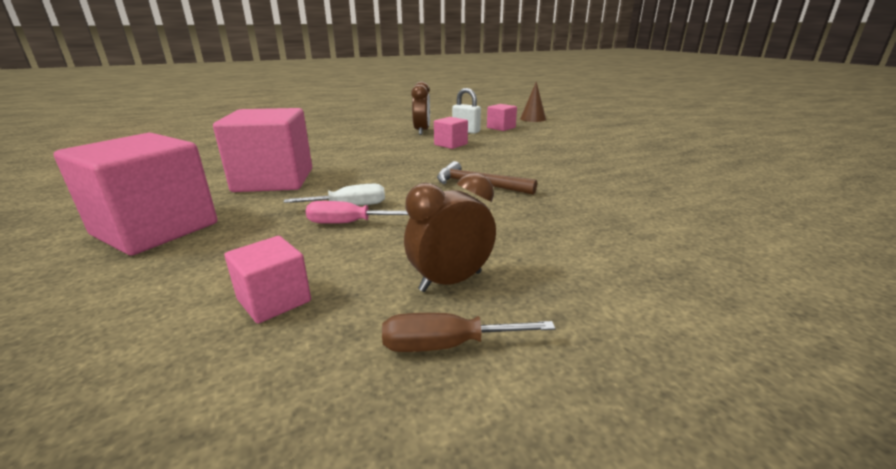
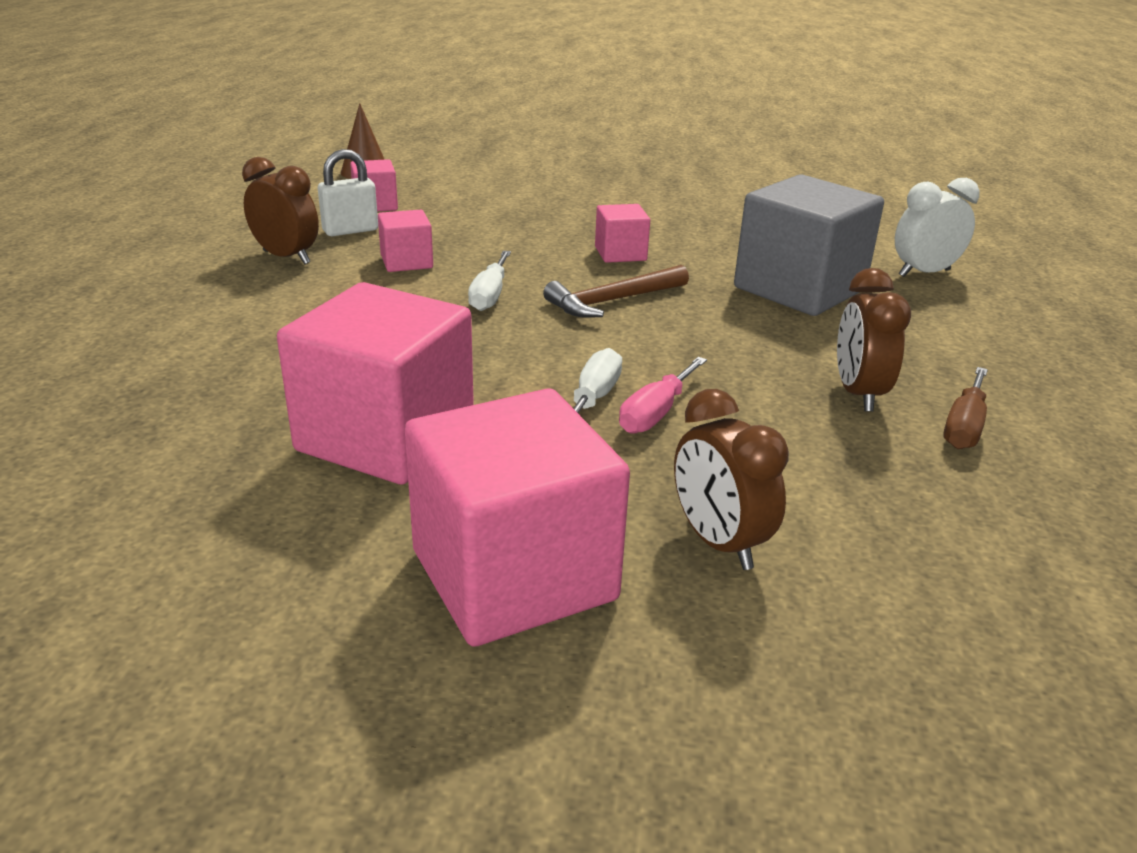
camera: 60 degrees left, 5 degrees up
(198, 271) = (718, 542): none -> brown clock
(274, 300) = (833, 497): pink cube -> pink cube (620, 254)
(440, 163) = (490, 295): none -> white screwdriver
(601, 226) = (799, 289): none -> grey cube
(756, 270) = (924, 273): none -> white clock

